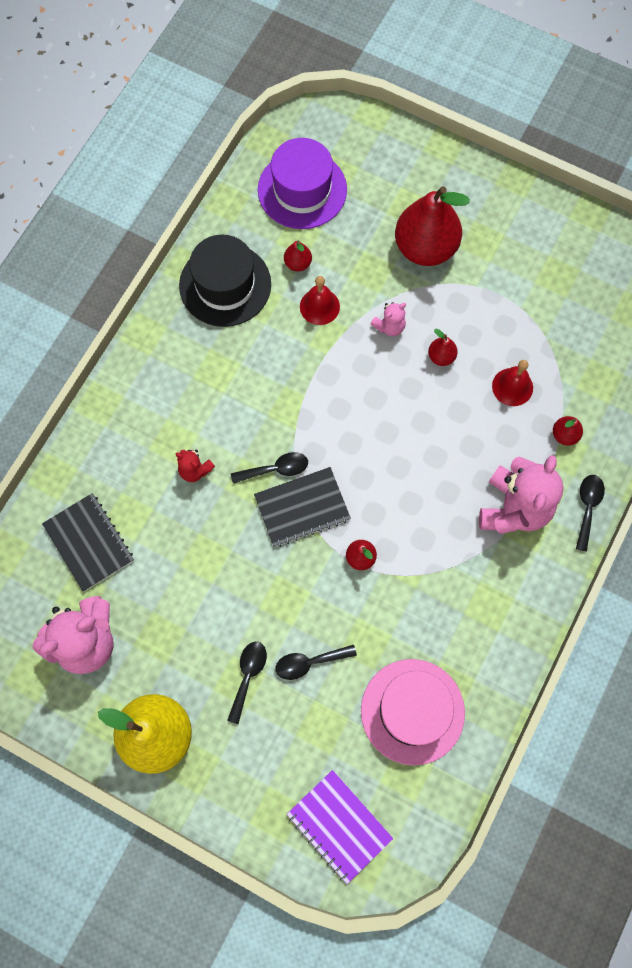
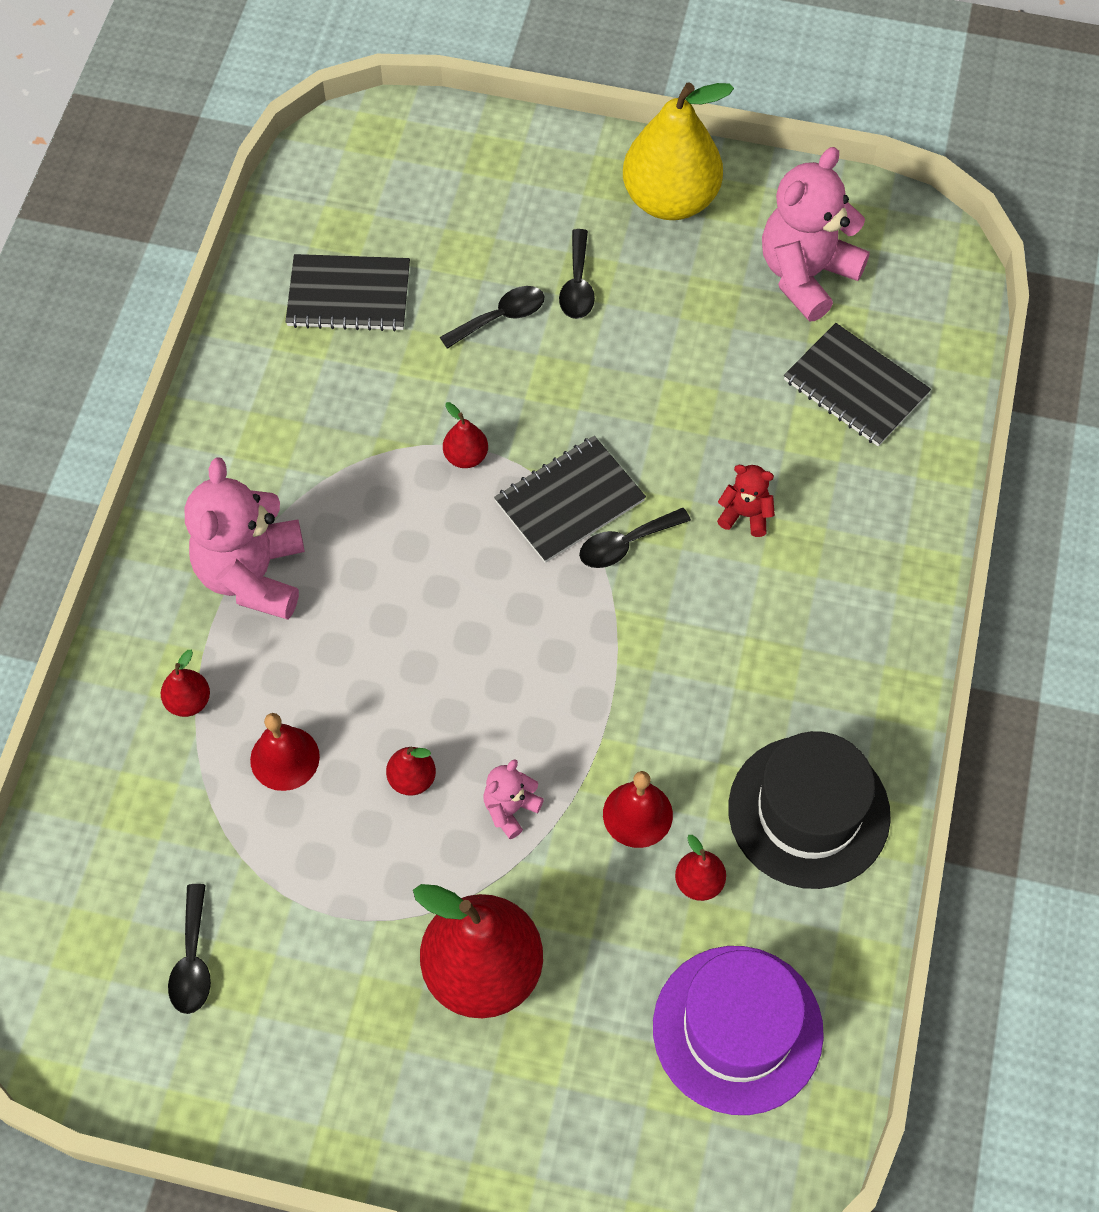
camera: 165 degrees right, 10 degrees down
(339, 826) = (413, 162): purple notebook -> none
(412, 711) = (349, 295): pink hat -> black notebook
(587, 507) = (140, 602): black spoon -> black spoon (193, 960)

